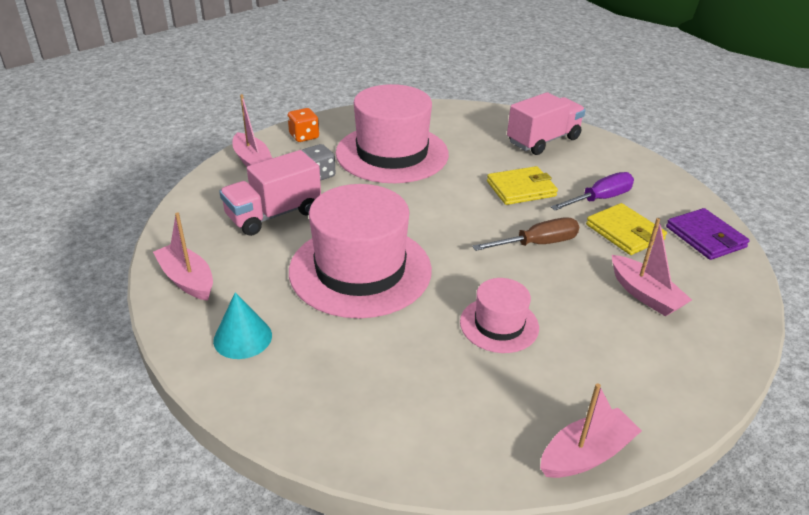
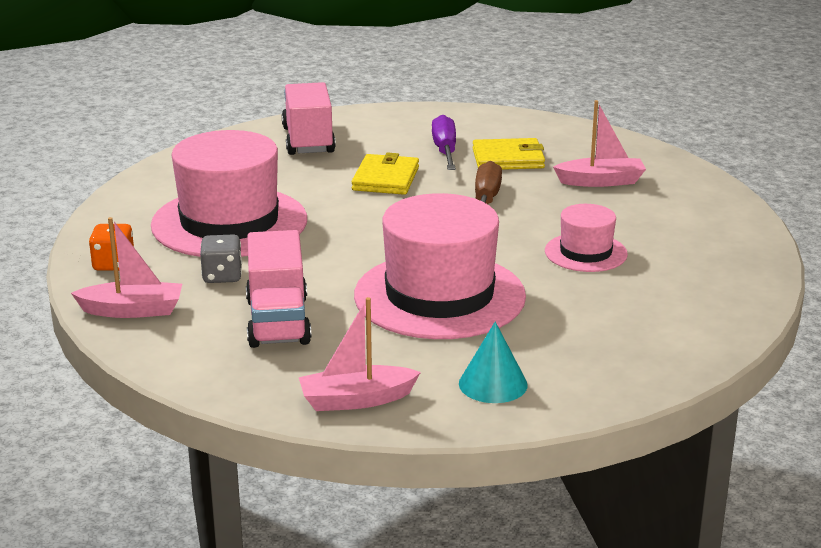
camera: 60 degrees left, 10 degrees down
(586, 454) = (760, 265): pink boat -> none
(705, 237) = (548, 131): purple wallet -> none

